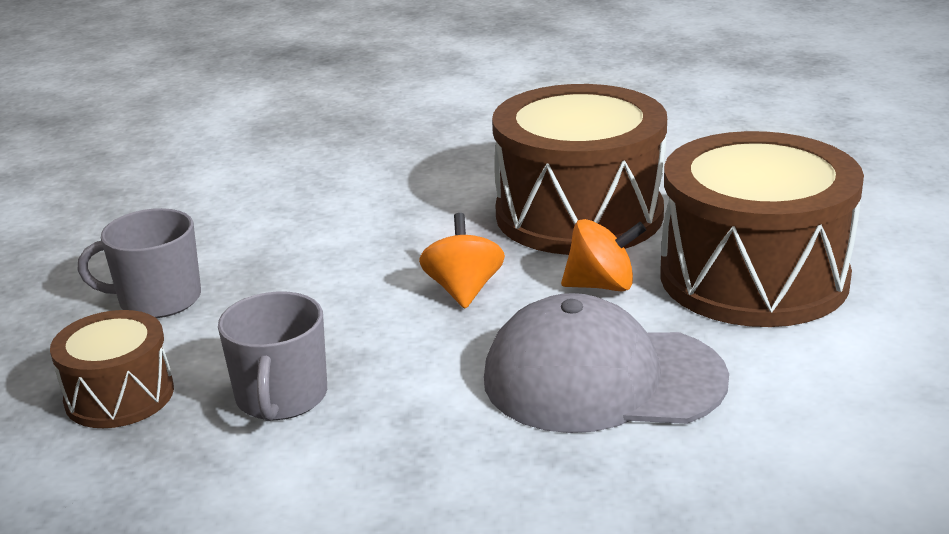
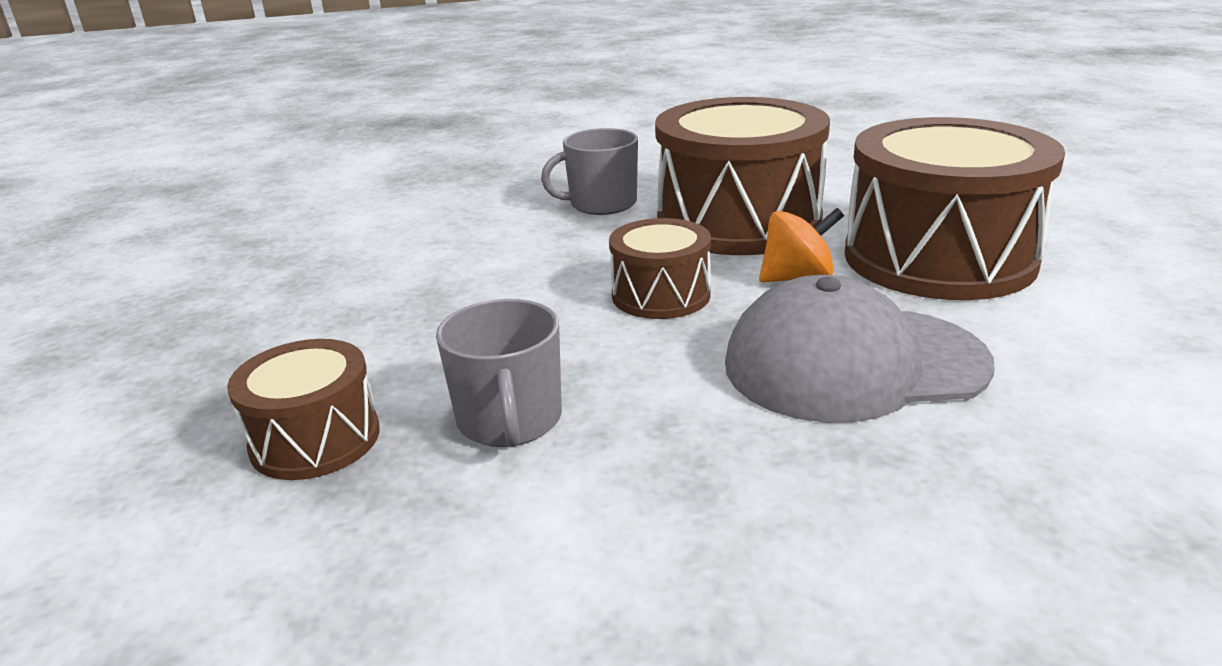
camera: 10 degrees left, 0 degrees up
(158, 299) = (333, 335): grey mug -> grey mug (601, 204)
(463, 290) = (661, 295): orange spinning top -> brown drum

